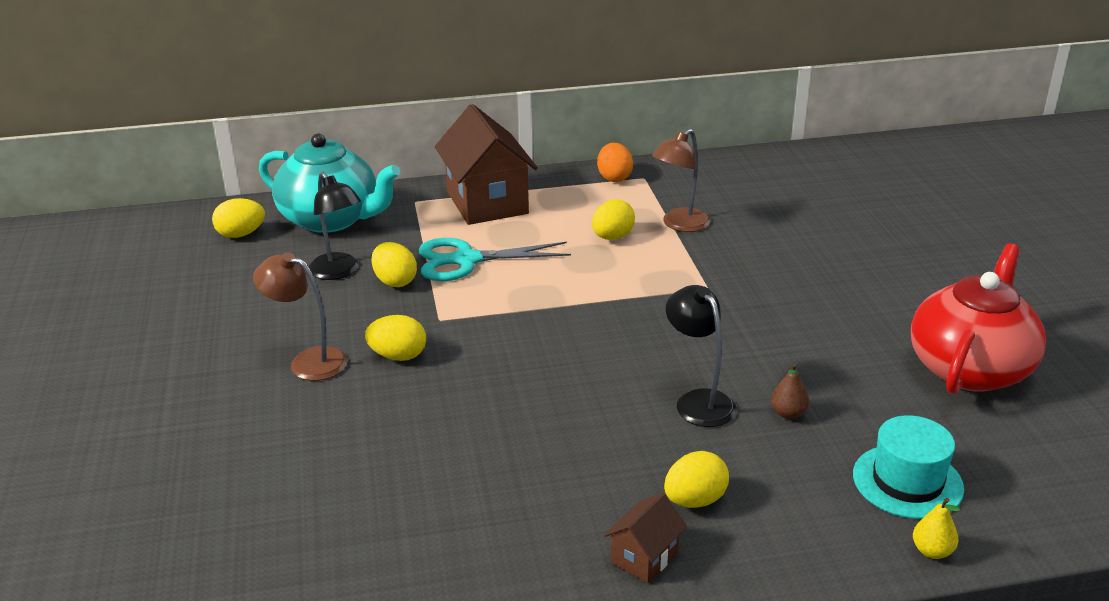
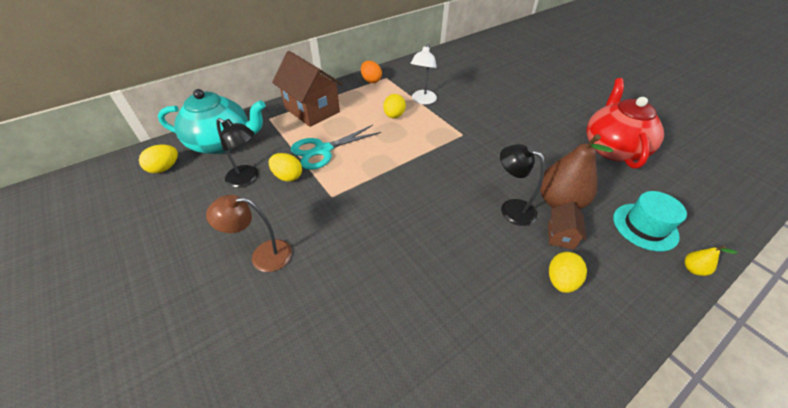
camera: 25 degrees left, 15 degrees up
(398, 356) = (321, 232): yellow egg -> none
(644, 557) = (567, 338): brown house -> brown house (560, 236)
(679, 225) = (422, 100): brown lamp -> white lamp
(788, 413) = (559, 202): brown pear -> brown pear, size x2.38

